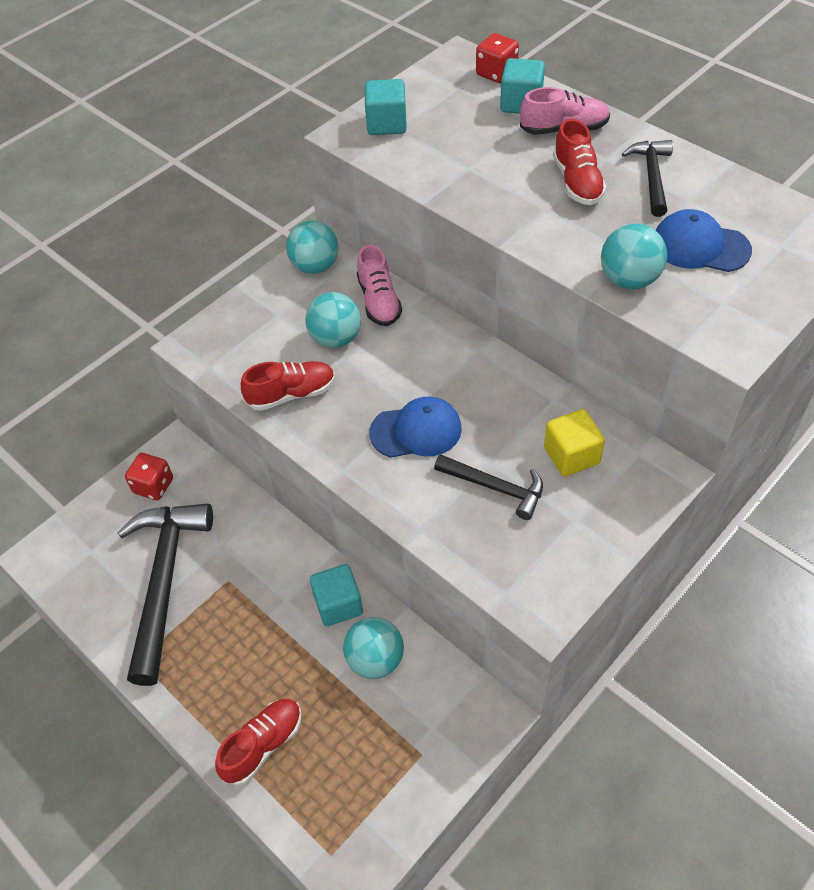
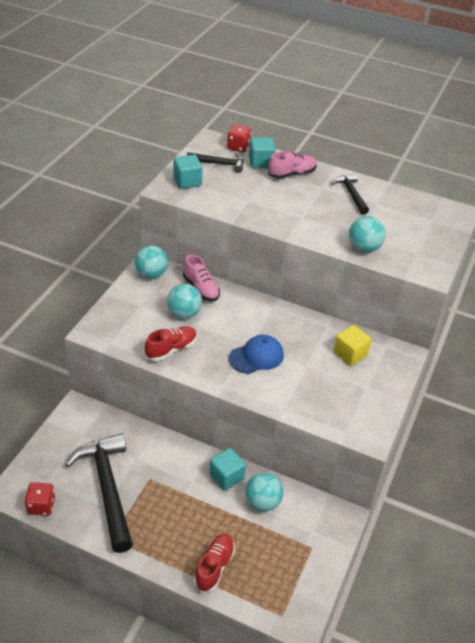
camera: 25 degrees left, 10 degrees down
(153, 486) = (73, 433): red dice -> red dice (41, 506)
(495, 487) = (315, 378): black hammer -> black hammer (219, 164)
(577, 182) = (312, 201): red shoe -> none
(700, 246) = (392, 226): blue cap -> none

